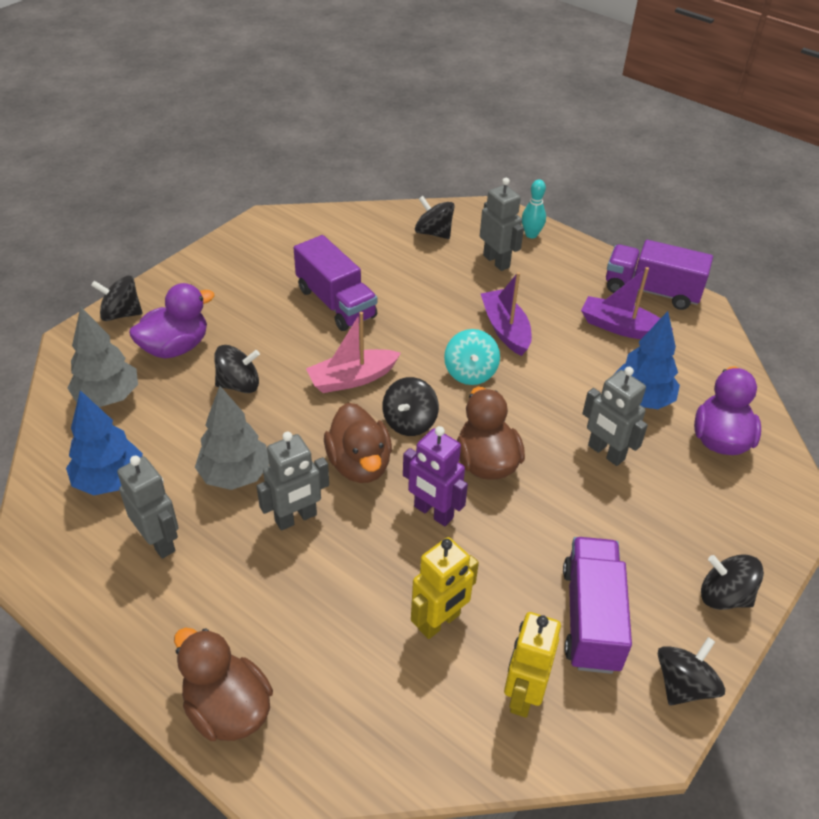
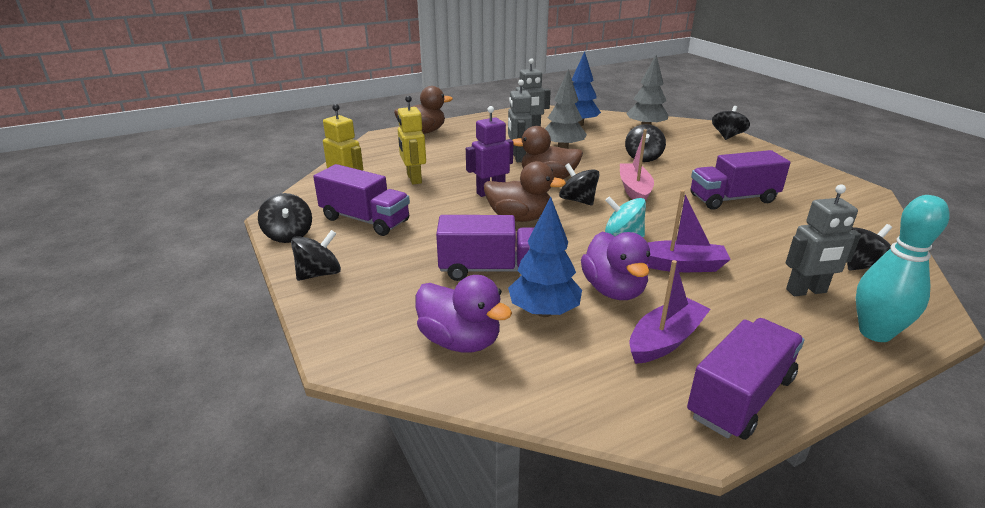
camera: 115 degrees right, 15 degrees down
(175, 347) = (688, 146): purple duck -> purple duck (614, 290)
(531, 234) = (875, 333): turquoise bowling pin -> turquoise bowling pin, size x1.74
(605, 453) = (492, 269): grey robot -> purple truck

